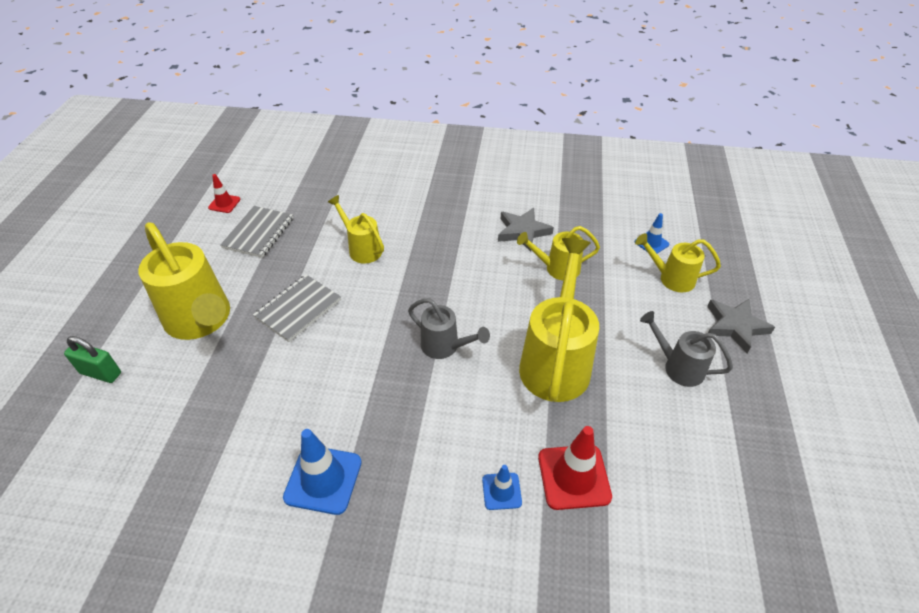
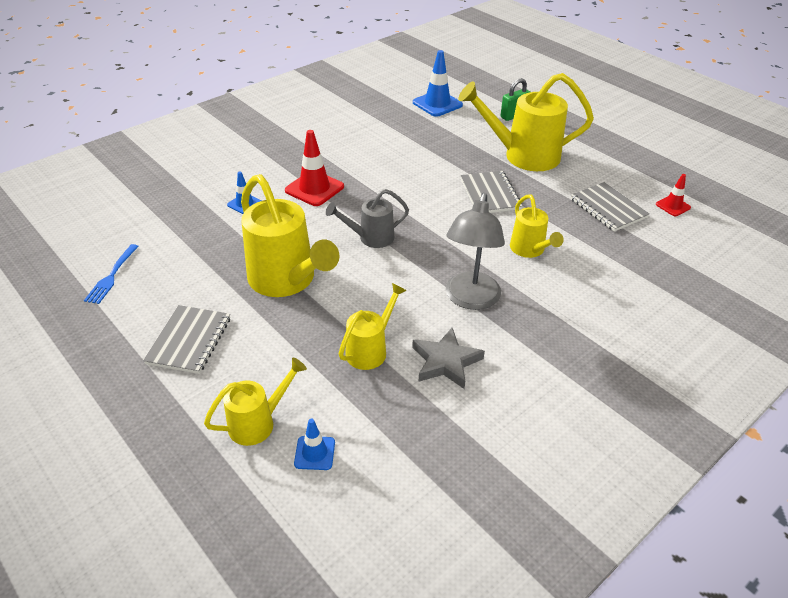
camera: 130 degrees right, 5 degrees down
(323, 479) = (341, 155): blue traffic cone -> blue traffic cone (437, 104)
(362, 249) = (529, 250): yellow watering can -> yellow watering can turned 75 degrees clockwise
(453, 250) = (470, 299): none -> grey lamp
(574, 477) = (209, 233): red traffic cone -> red traffic cone (314, 188)
(678, 367) = (189, 340): grey watering can -> grey notebook
(710, 498) = (112, 276): none -> blue fork
(735, 326) = (159, 415): grey star -> none

